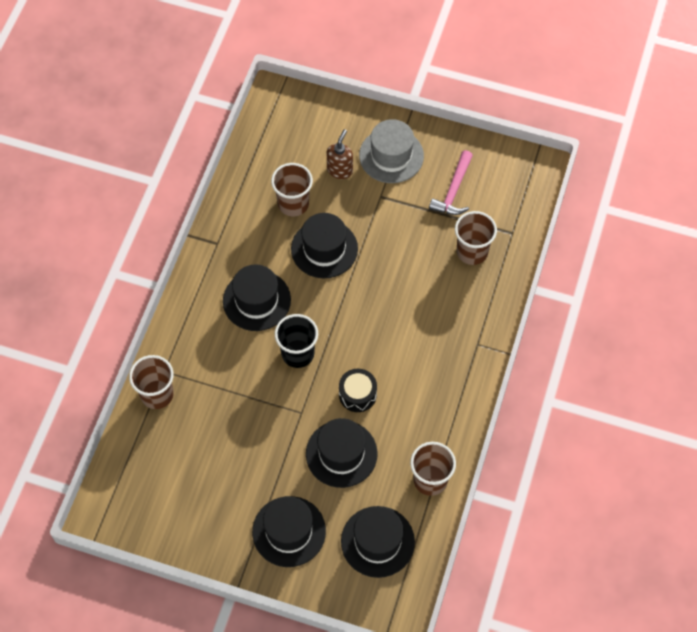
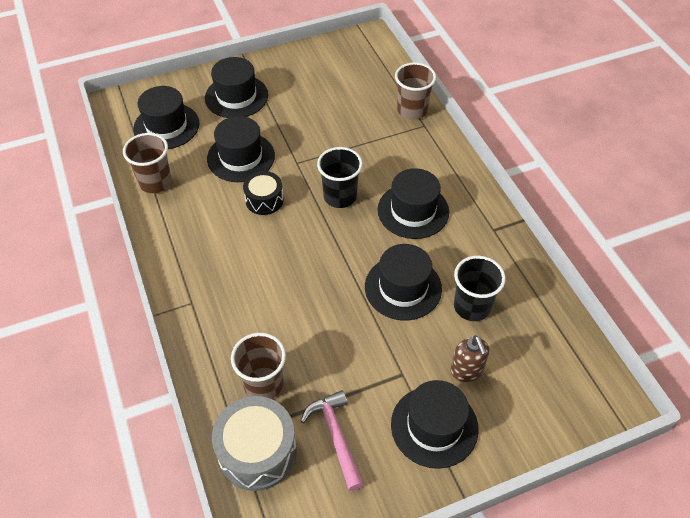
camera: 140 degrees right, 10 degrees down
(293, 204) = (472, 306): brown cup -> black cup
(391, 155) = (434, 426): grey hat -> black hat
(507, 215) = (257, 452): none -> grey drum

